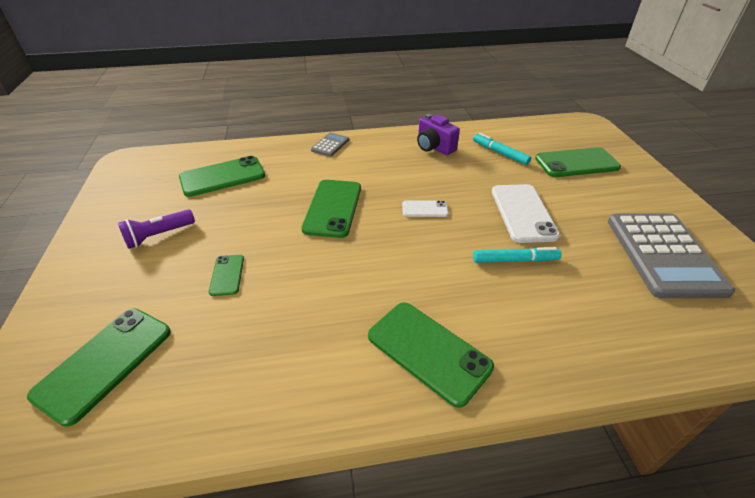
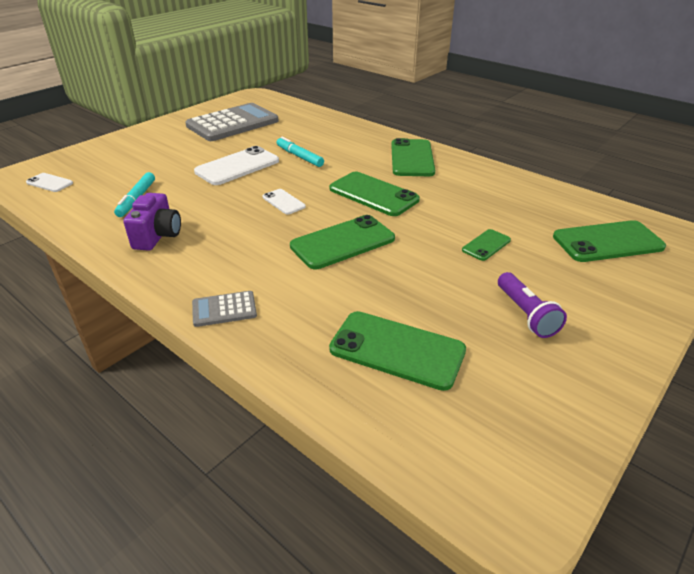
camera: 130 degrees left, 5 degrees down
(158, 236) = (526, 314): purple flashlight -> purple flashlight turned 60 degrees clockwise
(562, 130) = (49, 183): none -> white phone
(576, 163) = (125, 164): green phone -> green phone (373, 194)

